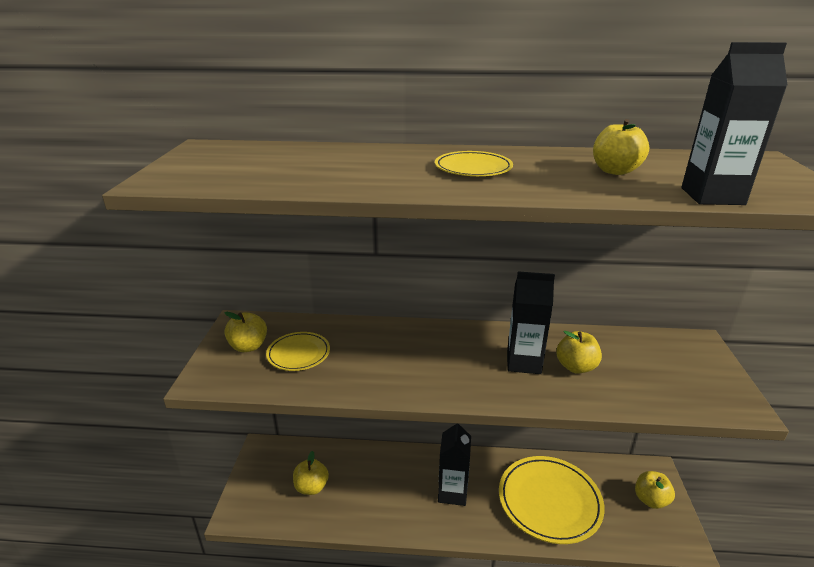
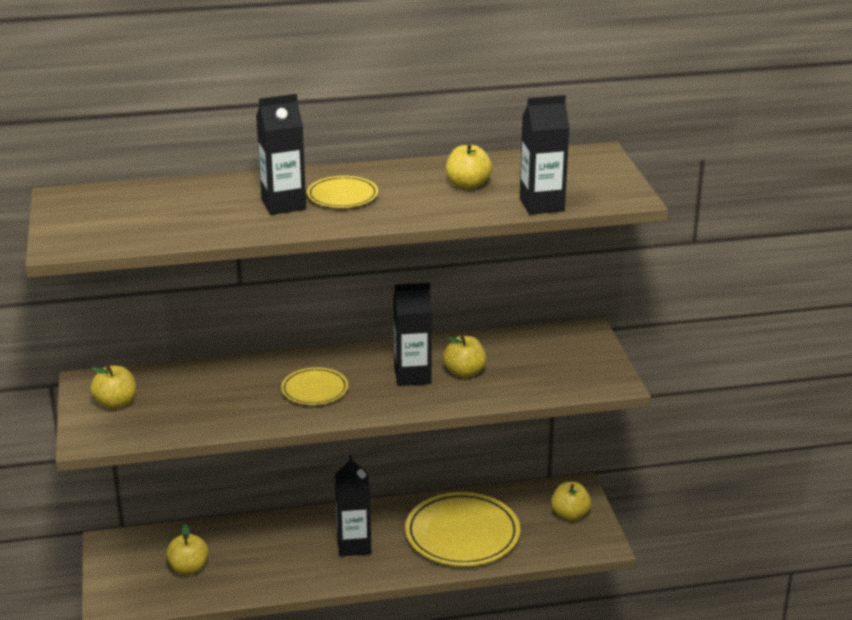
camera: 15 degrees left, 0 degrees up
(298, 354) = (175, 402): yellow plate -> yellow plate (314, 390)
(407, 169) = (283, 204): none -> black carton

